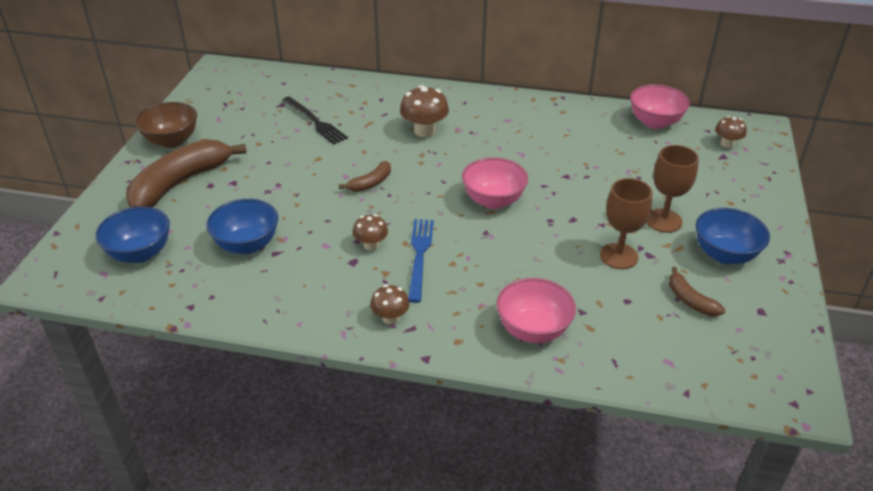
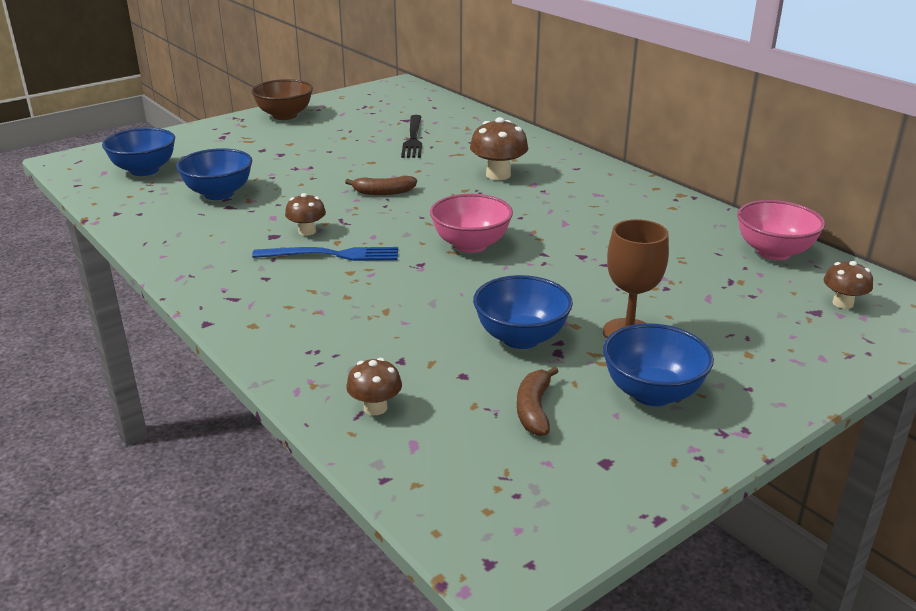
camera: 40 degrees right, 10 degrees down
(180, 183) = (244, 141): brown banana -> none
(390, 318) = (231, 284): brown mushroom -> brown mushroom (375, 407)
(419, 256) = (332, 255): blue fork -> blue fork turned 45 degrees clockwise
(533, 330) = (329, 350): pink bowl -> none
(619, 256) = (521, 338): brown goblet -> blue bowl

